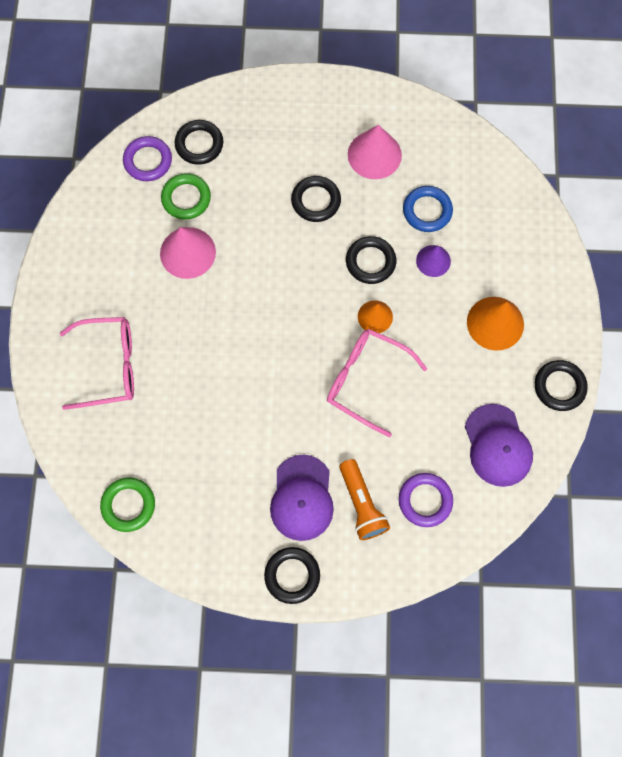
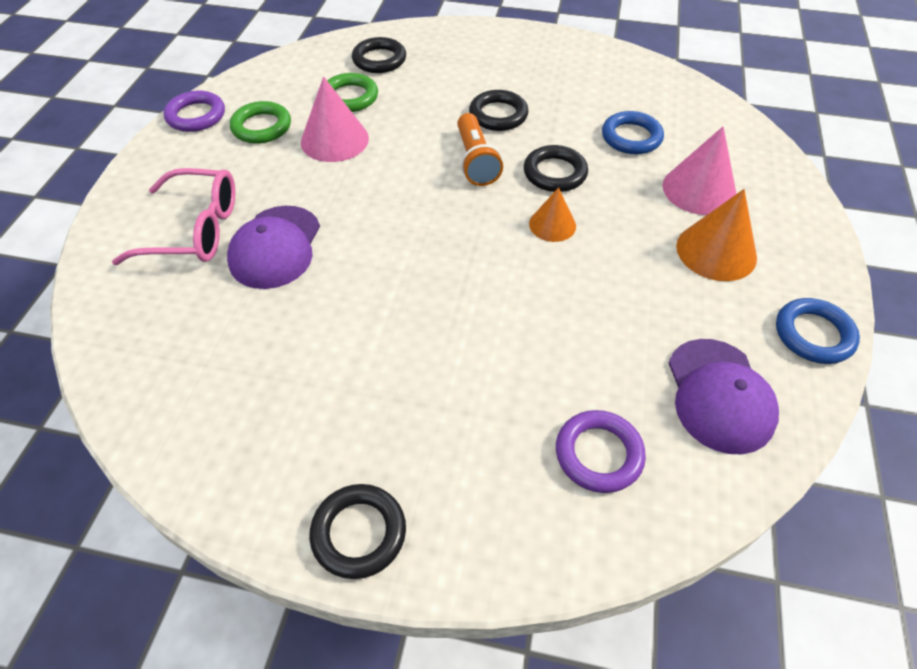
camera: 10 degrees right, 20 degrees down
(128, 505) = (145, 389): green ring -> green ring (261, 127)
(148, 161) = (319, 66): purple ring -> purple ring (196, 116)
(302, 498) = (404, 420): purple cap -> purple cap (275, 247)
(361, 504) = (496, 443): orange flashlight -> orange flashlight (475, 161)
(365, 380) = (528, 289): pink glasses -> none
(374, 155) = (573, 87): pink cone -> pink cone (699, 189)
(433, 260) = (635, 181): purple cone -> none
(559, 387) = (813, 334): black ring -> blue ring

